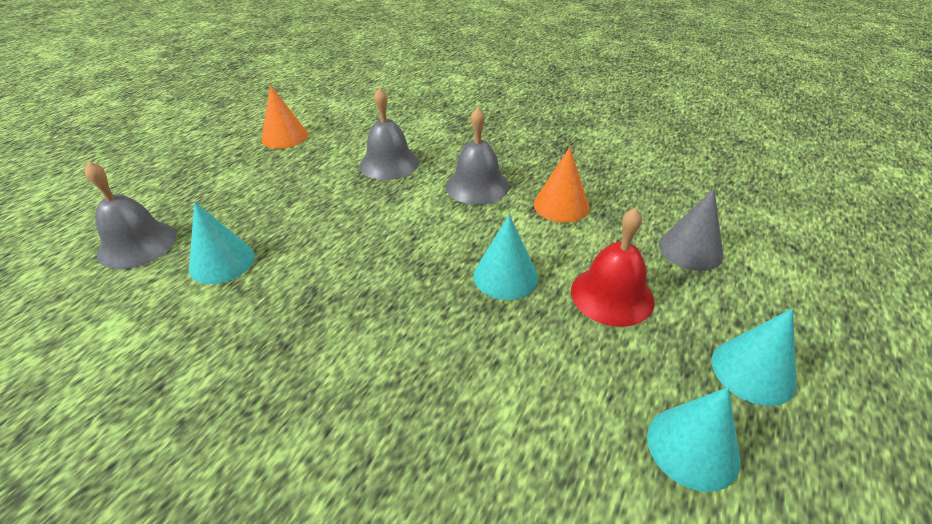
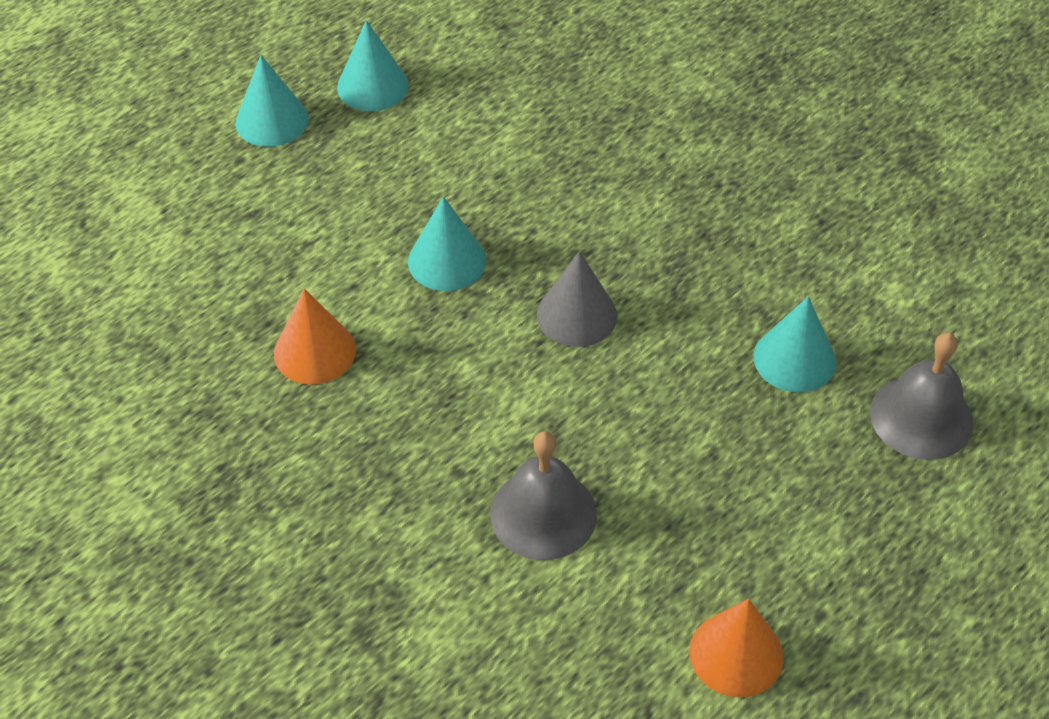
camera: 165 degrees left, 10 degrees up
(477, 186) = (416, 421): grey bell -> none
(612, 295) = (342, 213): red bell -> none
(690, 249) = (206, 246): grey cone -> grey cone (576, 315)

